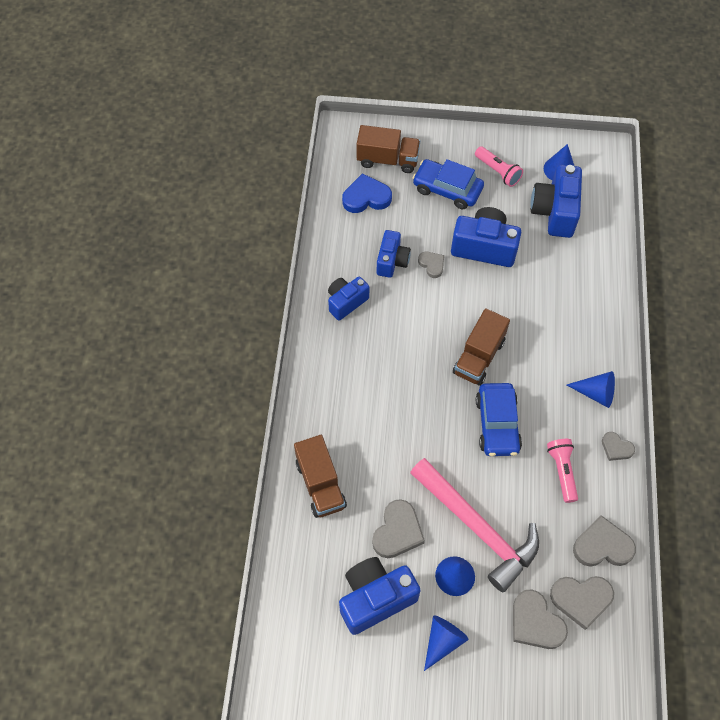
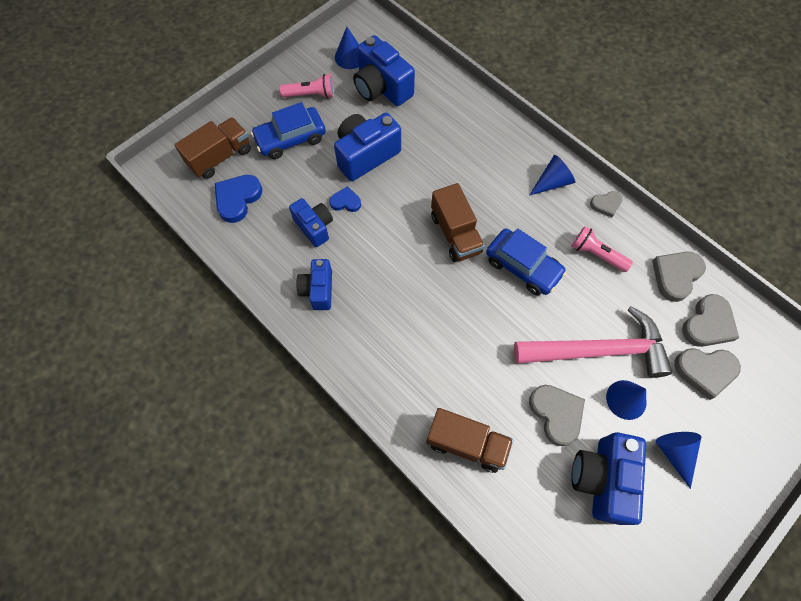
camera: 50 degrees left, 5 degrees up
(432, 265) = (345, 202): grey heart -> blue heart

